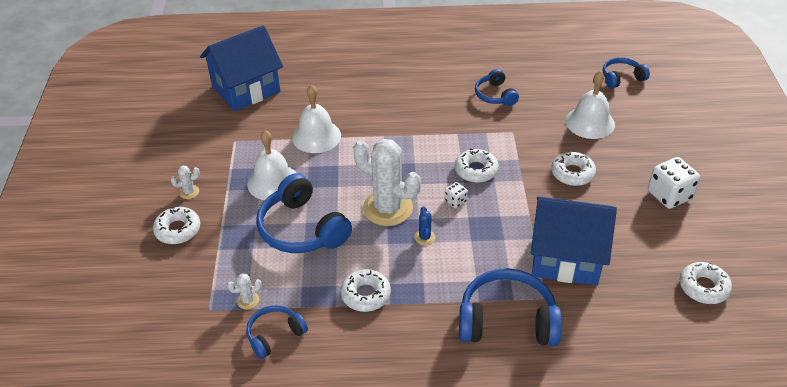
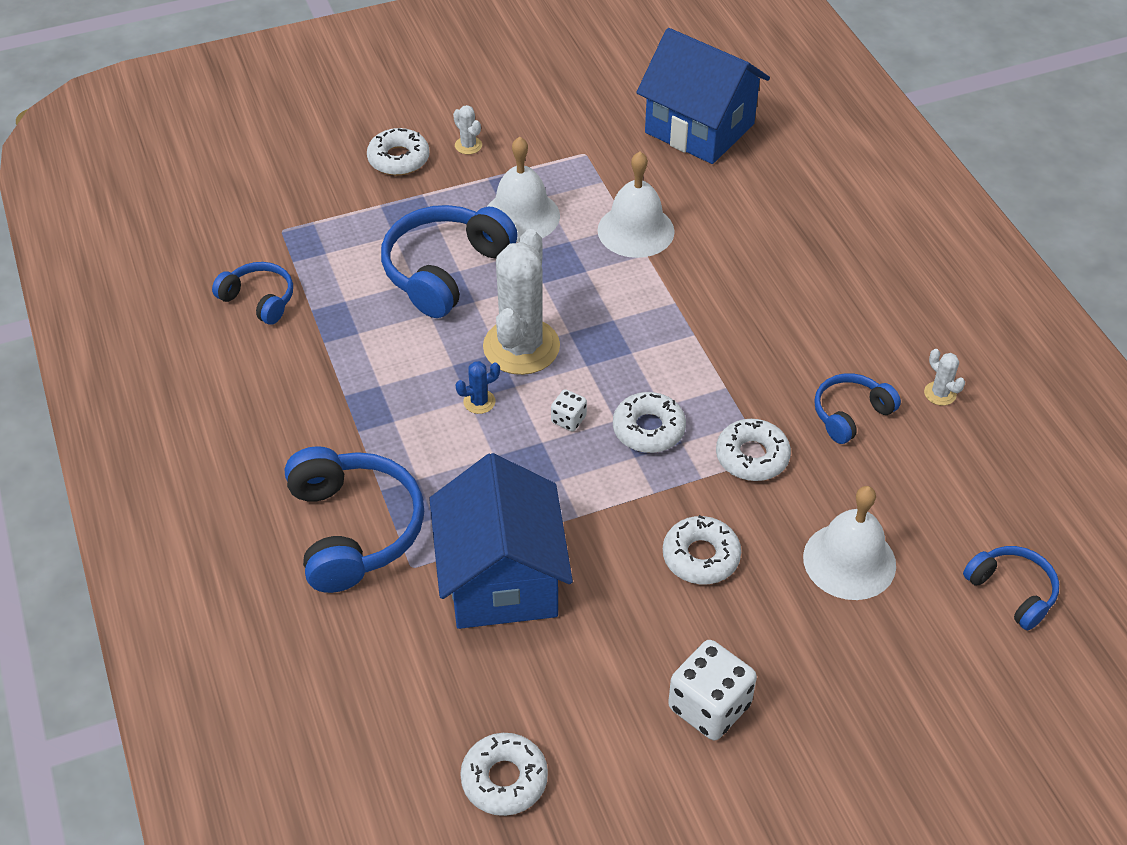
camera: 70 degrees right, 5 degrees up
(248, 300) = (306, 258): white cactus -> white cactus (940, 393)
(366, 295) = (351, 366): white donut -> white donut (752, 456)

